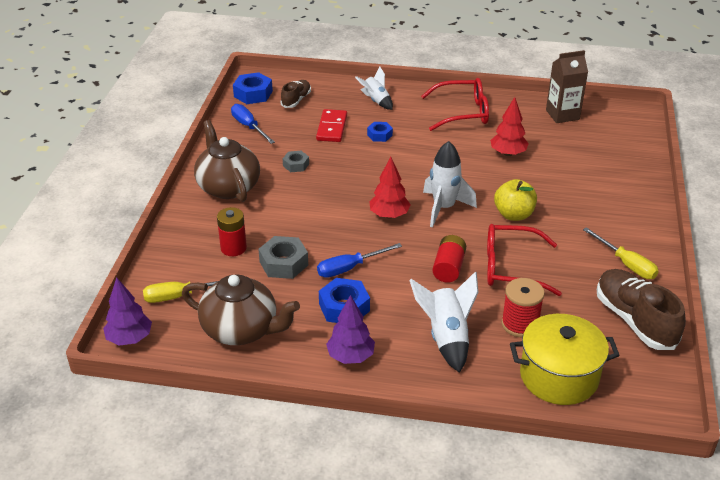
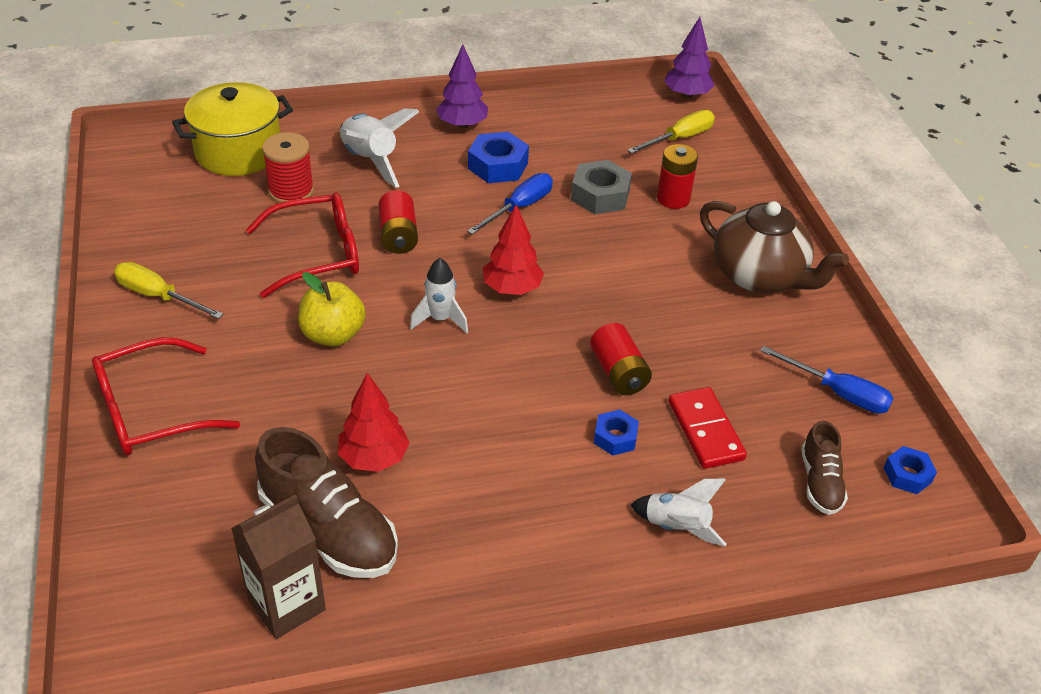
camera: 155 degrees right, 5 degrees up
(241, 330) = (588, 123): brown teapot -> none
(253, 94) = (907, 475): blue nut -> blue nut, size x0.61
(296, 165) = (701, 337): grey nut -> none
(356, 160) = (619, 372): none -> red battery
(444, 208) = (440, 319): white rocket -> white rocket, size x0.65
(462, 112) = (494, 546): red glasses -> red glasses (151, 411)
(634, 320) = (151, 225): brown shoe -> brown shoe (329, 530)

